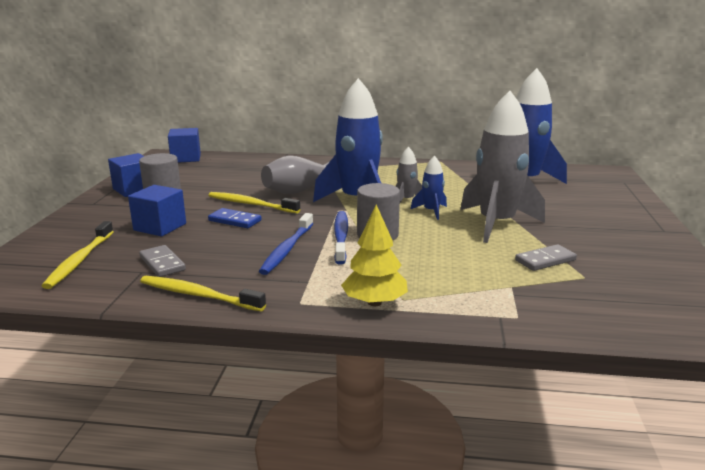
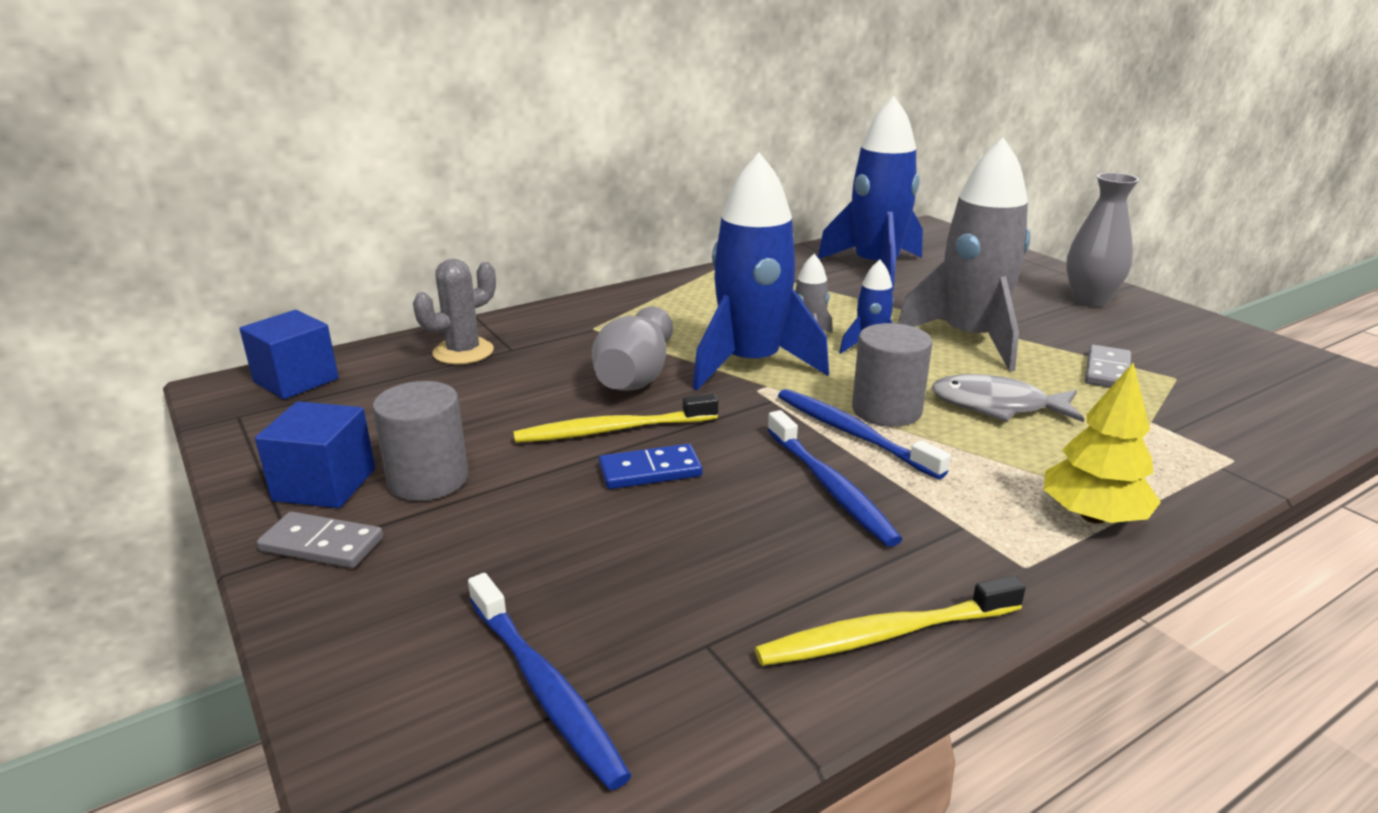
camera: 40 degrees left, 5 degrees up
(79, 260) = (545, 688): yellow toothbrush -> blue toothbrush
(160, 227) = (548, 540): blue cube -> none
(162, 263) = (707, 609): grey domino -> grey domino (322, 545)
(256, 164) = (463, 352): none -> grey cactus
(437, 252) = (997, 406): none -> grey fish
(629, 230) = (1089, 300): none -> grey vase

